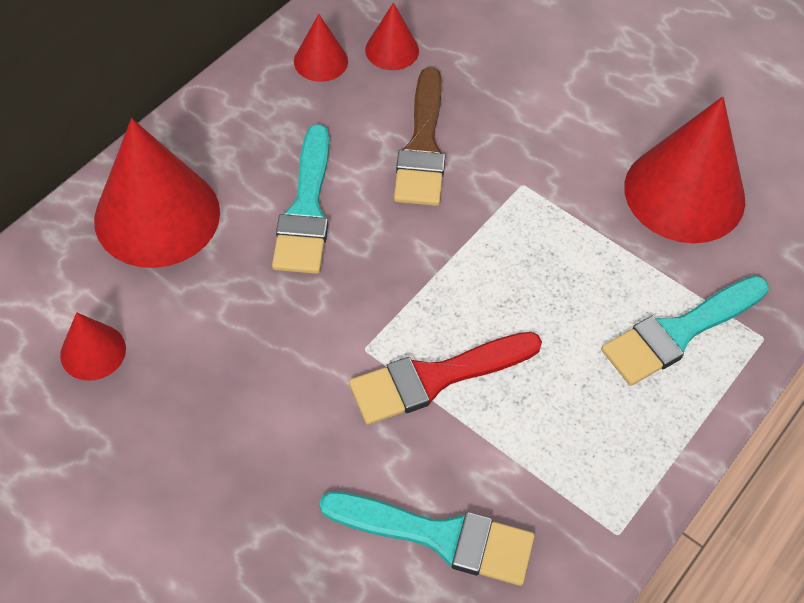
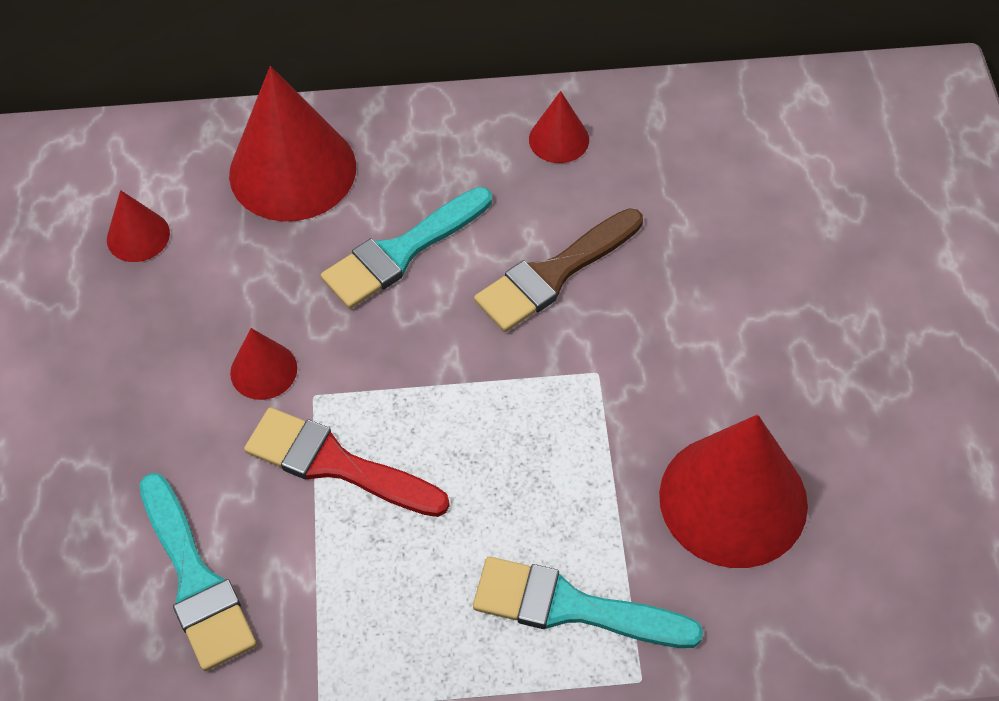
camera: 50 degrees right, 0 degrees up
(392, 50) = (629, 173): red cone -> red cone (263, 370)

